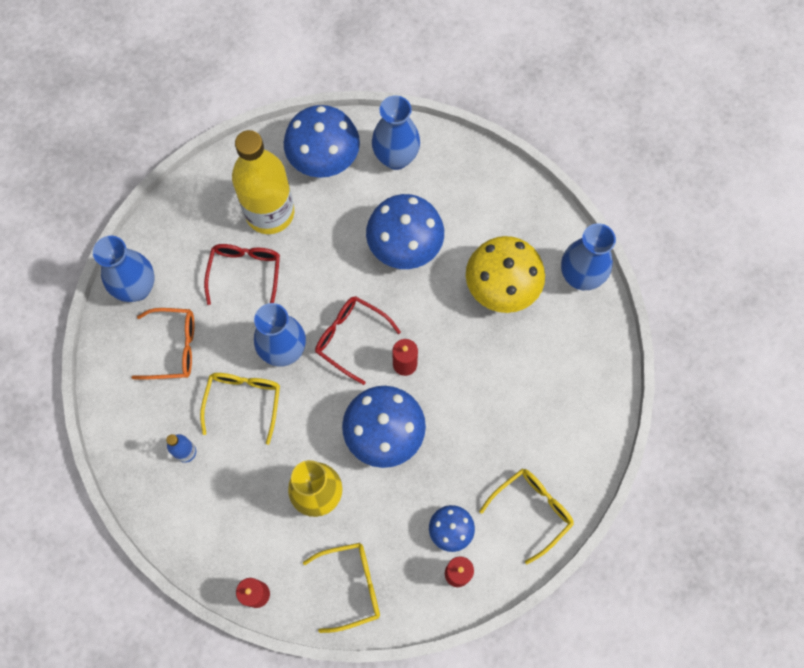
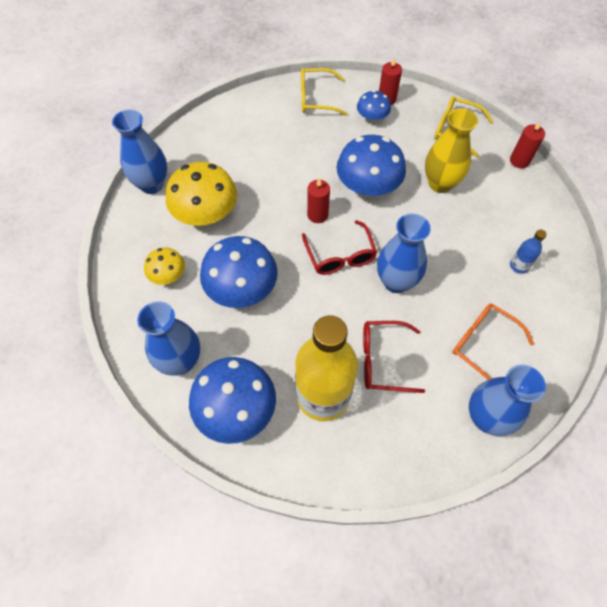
camera: 140 degrees left, 10 degrees down
(243, 401) = (452, 269): yellow glasses -> none
(245, 273) = (382, 360): red glasses -> red glasses turned 45 degrees clockwise
(474, 210) = (168, 275): none -> yellow mushroom

